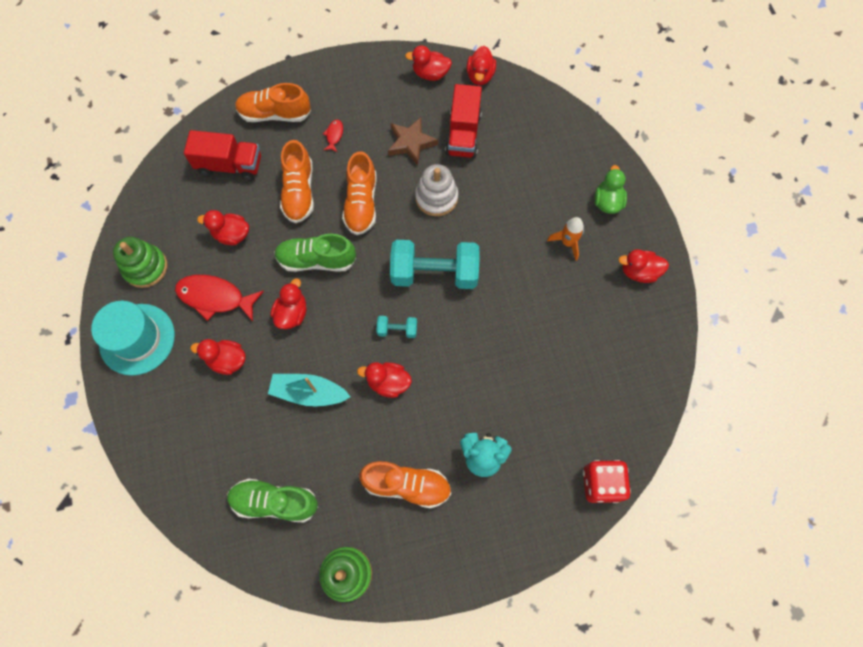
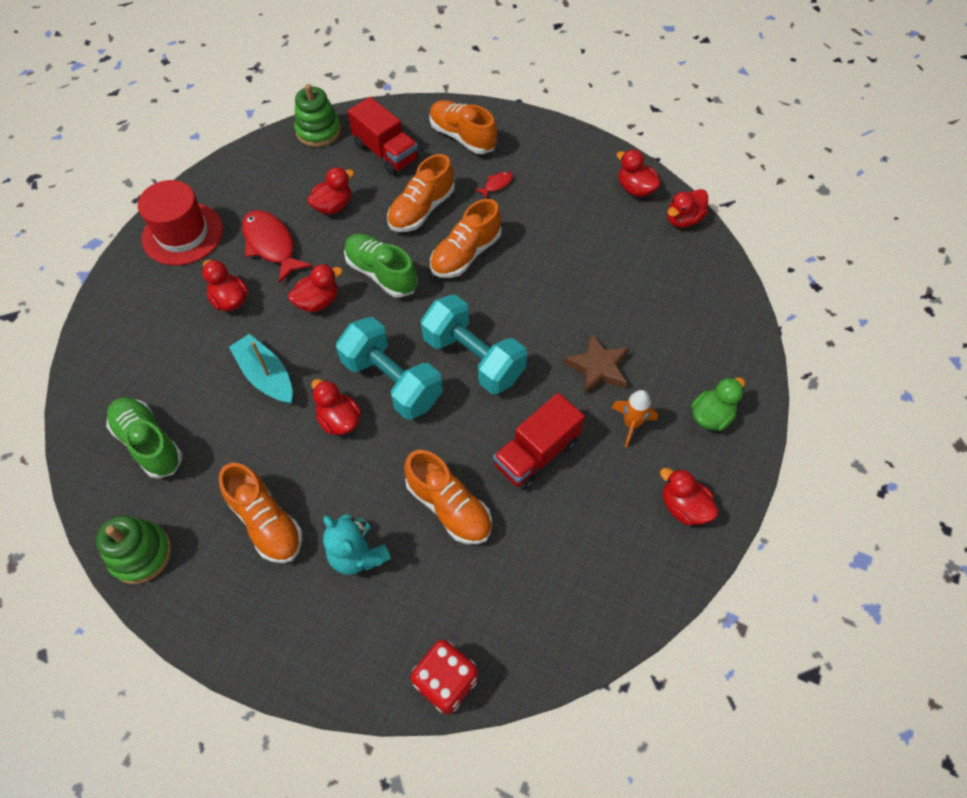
camera: 40 degrees right, 10 degrees down
(137, 339) = (182, 234): turquoise hat -> red hat
(145, 267) = (244, 185): green stacking toy -> green stacking toy (318, 131)
(231, 235) = (333, 206): red duck -> red duck turned 90 degrees clockwise
(397, 330) = (392, 381): turquoise dumbbell -> turquoise dumbbell, size x2.24
(411, 143) = (560, 234): brown star -> brown star (598, 368)
(436, 197) = (539, 295): white stacking toy -> none
(463, 134) = (618, 258): red truck -> red truck (536, 453)
(509, 381) = (449, 506): none -> orange shoe

